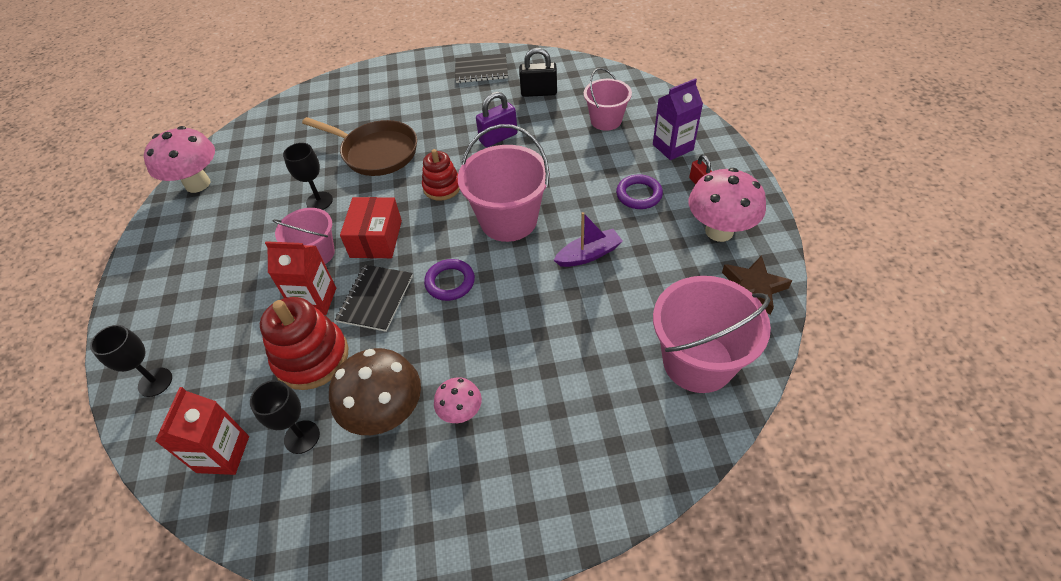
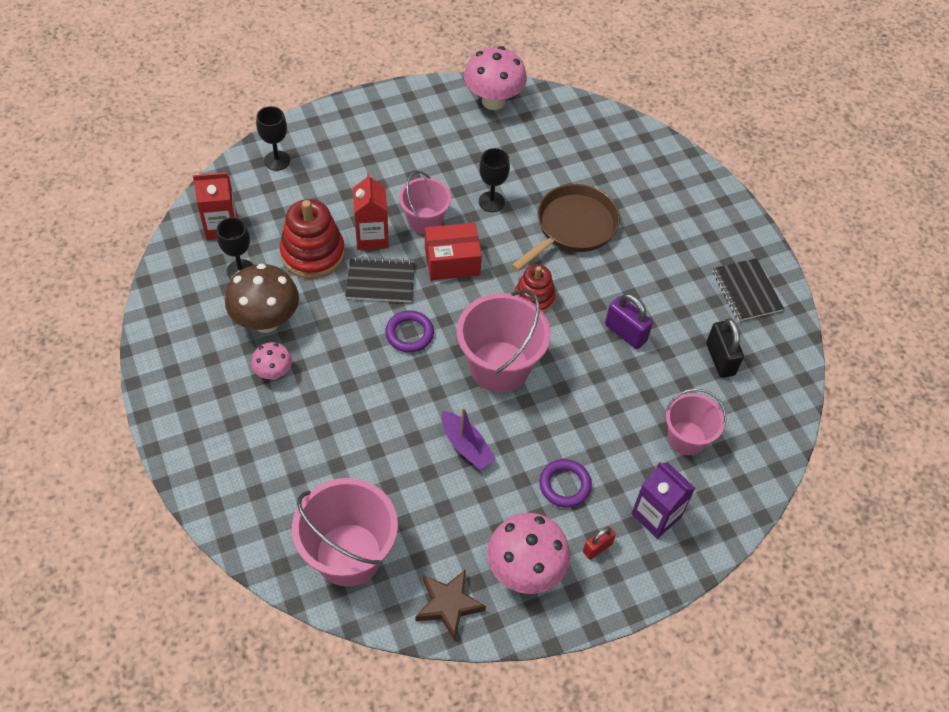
camera: 70 degrees right, 5 degrees up
(376, 152) = (572, 227): brown pan -> brown pan turned 150 degrees counterclockwise

